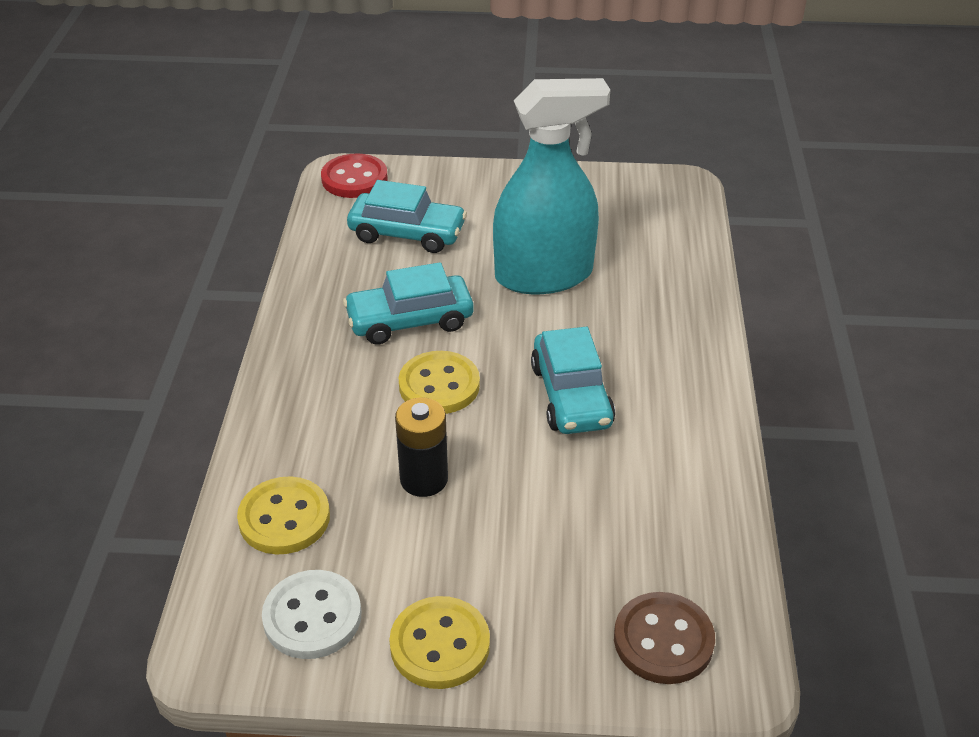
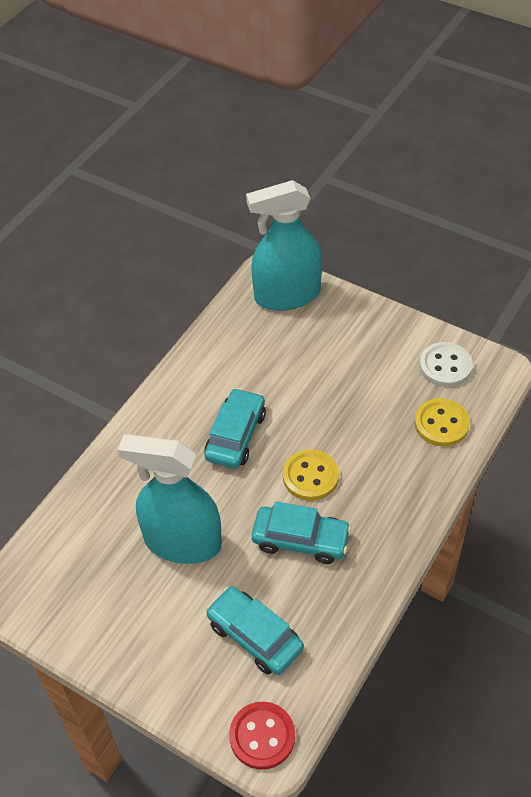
camera: 150 degrees left, 10 degrees up
(424, 479) = (353, 416): black battery -> none
(440, 645) = (389, 331): yellow button -> none
(663, 640) = (287, 295): brown button -> turquoise spray bottle

